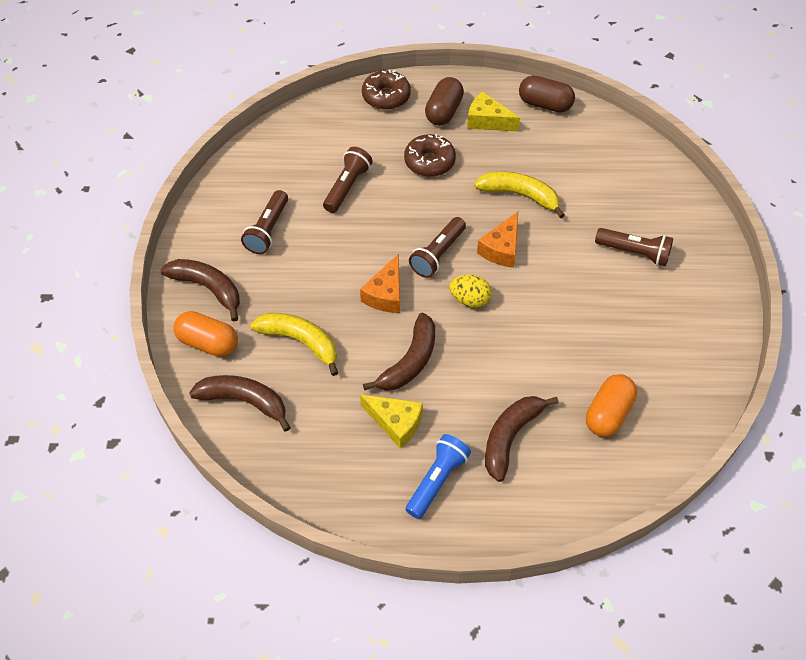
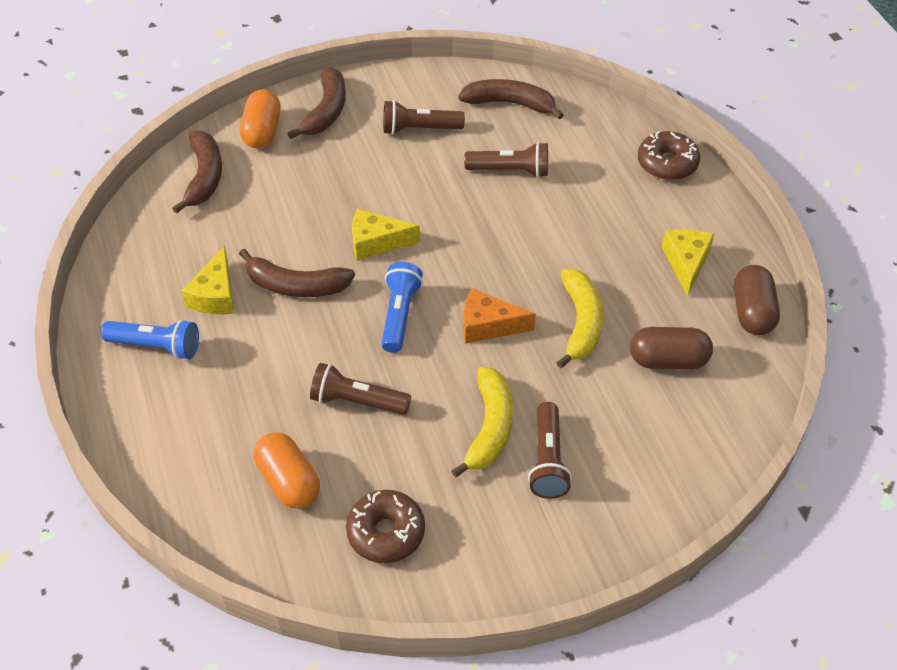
camera: 70 degrees right, 5 degrees down
(300, 341) = (289, 195): yellow banana -> yellow banana (490, 428)
(385, 294) = (376, 242): orange cheese -> yellow cheese
(429, 162) = (587, 228): brown donut -> brown donut (386, 532)
(437, 254) = (452, 271): brown flashlight -> brown flashlight (357, 401)
(444, 111) = (675, 219): brown capsule -> brown capsule (668, 360)
(469, 300) = (400, 315): yellow egg -> blue flashlight
(510, 437) = (227, 395): brown banana -> brown banana (510, 103)
(608, 413) = (288, 481): orange capsule -> orange capsule turned 45 degrees clockwise

